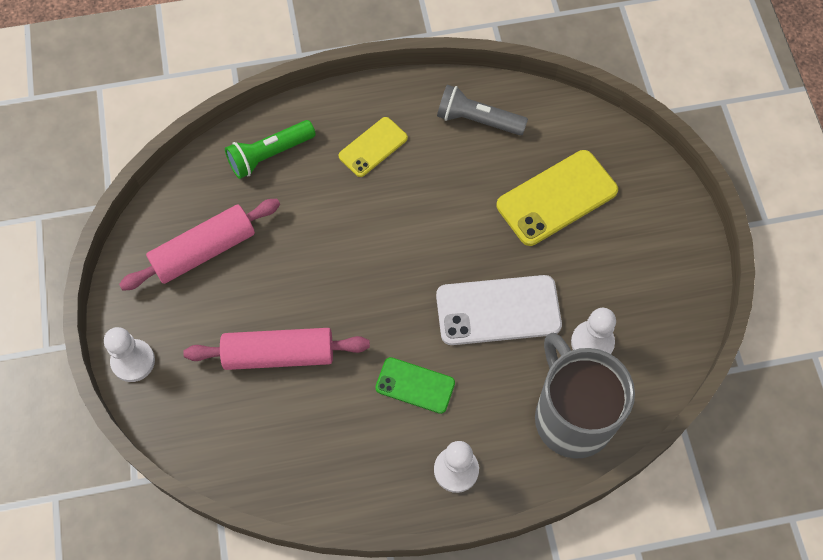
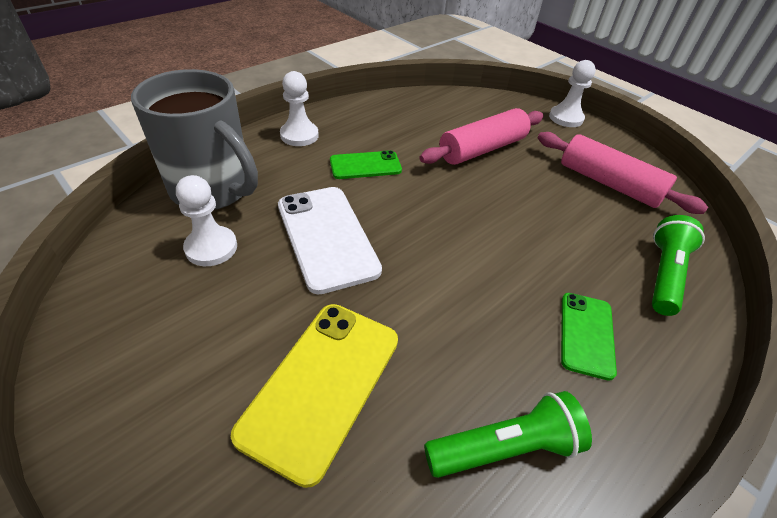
camera: 145 degrees right, 20 degrees down
(204, 251) = (608, 183): pink rolling pin -> pink rolling pin turned 75 degrees counterclockwise
(373, 147) = (586, 334): yellow phone -> green phone
(477, 120) = (505, 448): grey flashlight -> green flashlight
(498, 310) = (327, 237): white phone -> white phone turned 75 degrees counterclockwise

